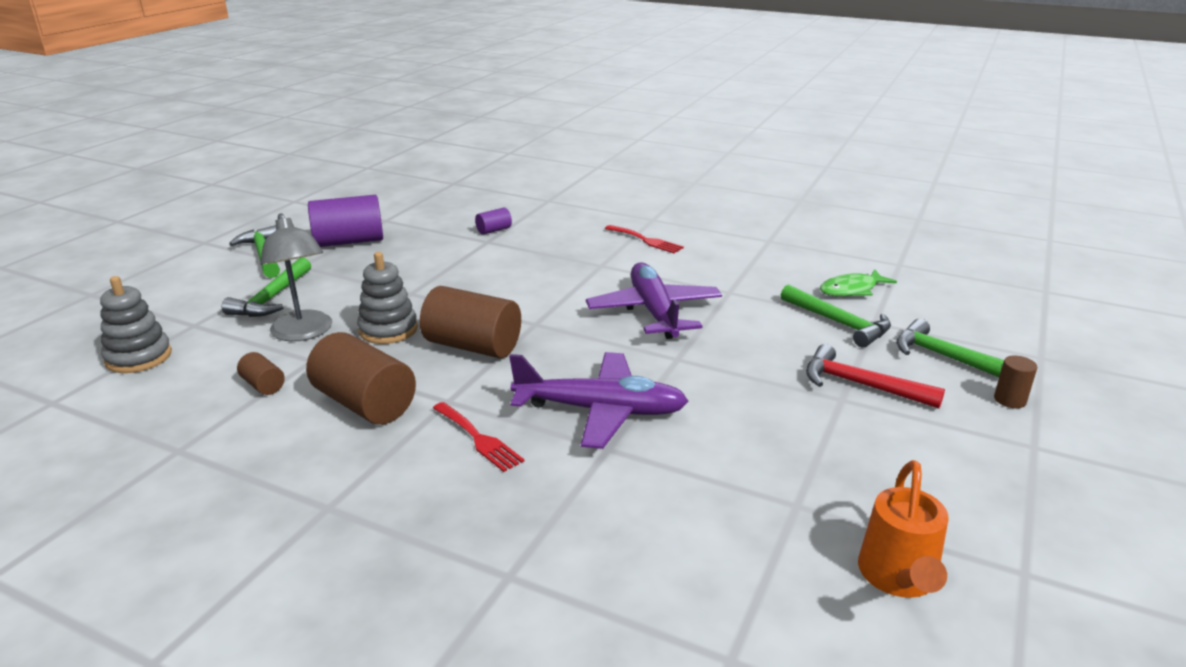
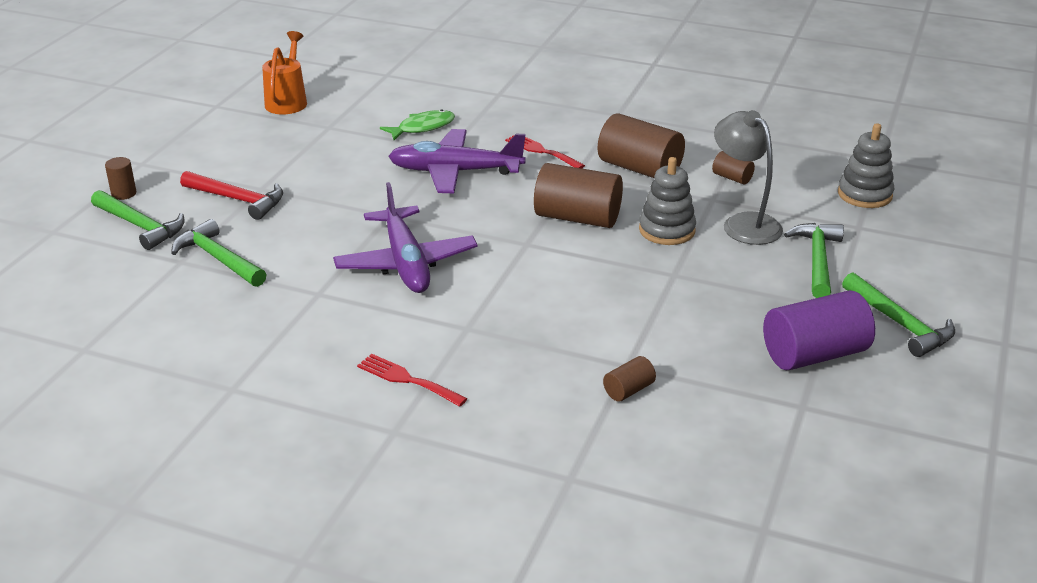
camera: 175 degrees right, 5 degrees up
(494, 230) = (628, 390): purple cylinder -> brown cylinder
(851, 290) = (175, 303): green fish -> green fish (423, 127)

